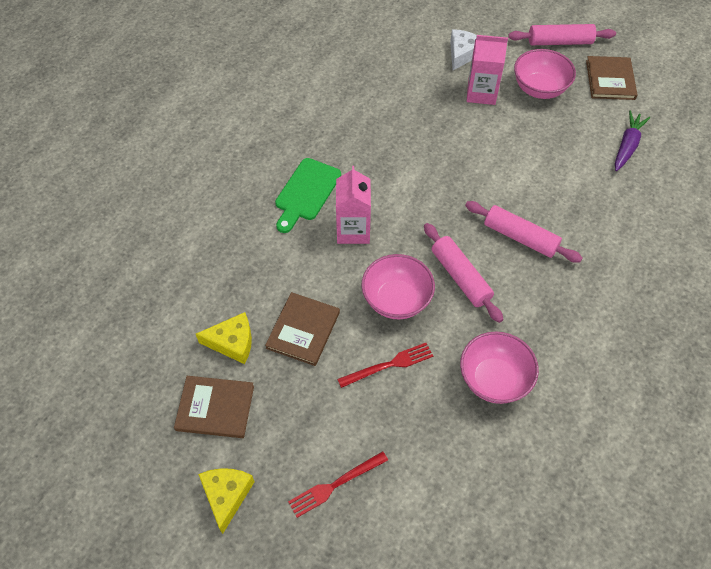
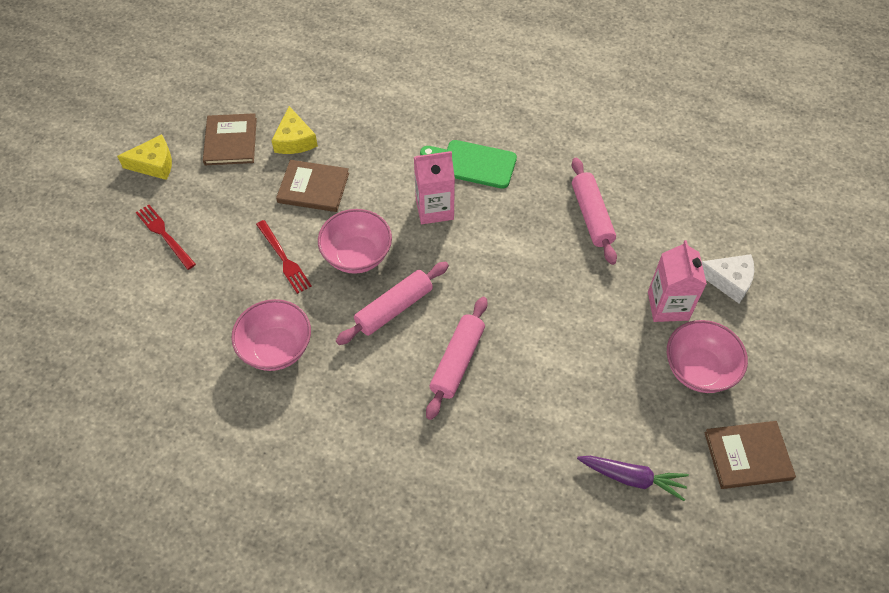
camera: 80 degrees right, 0 degrees up
(559, 42) = (797, 390): pink rolling pin -> pink rolling pin (591, 216)

